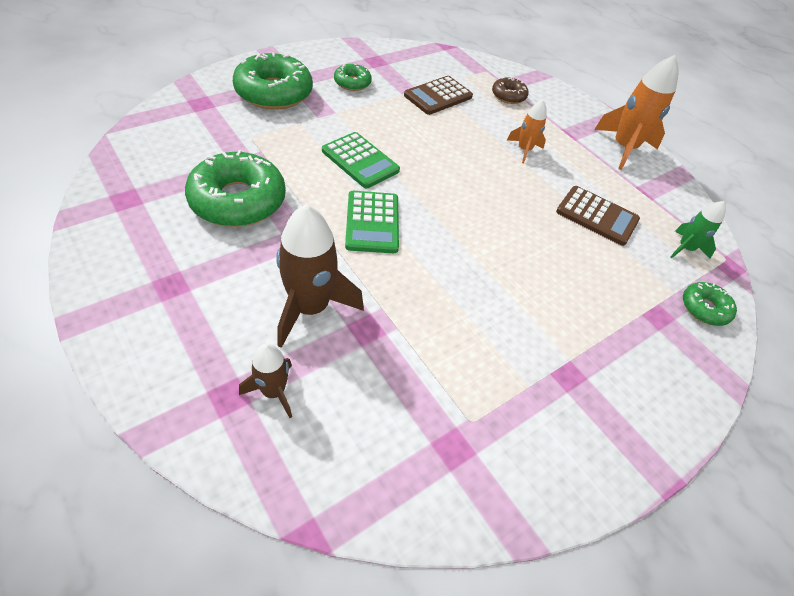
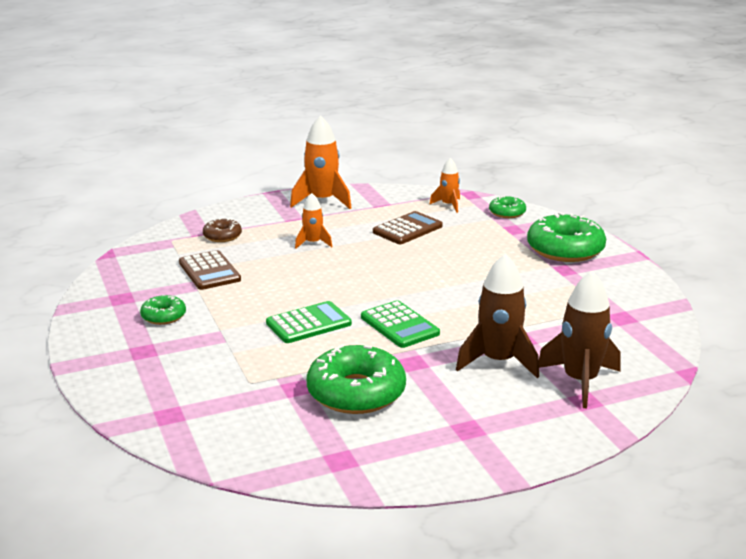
camera: 70 degrees left, 25 degrees down
(273, 391) = (580, 381): brown rocket -> brown rocket, size x1.79
(274, 92) = (165, 365): green donut -> green donut (565, 249)
(372, 222) = (399, 325): green calculator -> green calculator turned 45 degrees clockwise
(685, 248) = (448, 205): green rocket -> orange rocket

